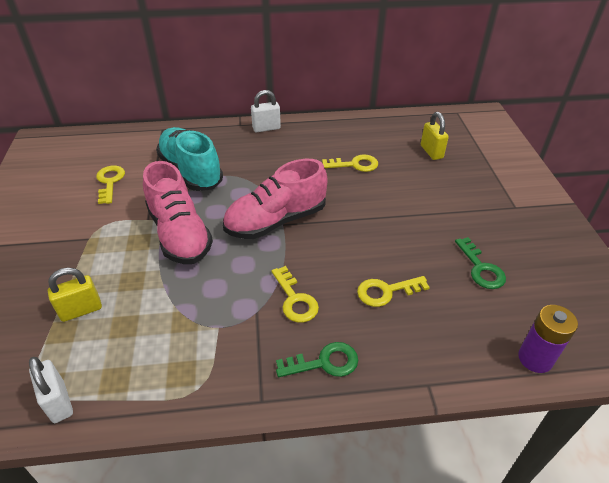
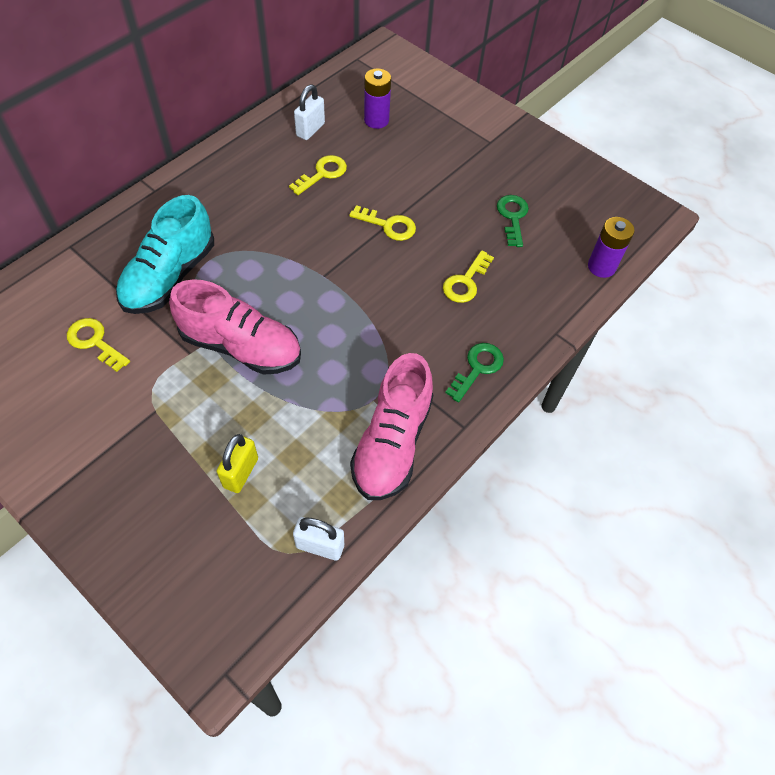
camera: 45 degrees left, 15 degrees up
(191, 171) = (170, 276): turquoise shoe -> turquoise shoe turned 75 degrees counterclockwise
(266, 128) = (189, 179): white padlock -> white padlock (310, 130)
(276, 221) = (314, 276): pink shoe -> pink shoe (392, 442)
(295, 300) = (407, 336): yellow key -> yellow key (388, 225)
(431, 152) = (376, 120): yellow padlock -> purple battery
(481, 268) = (512, 217): green key -> green key turned 120 degrees counterclockwise

